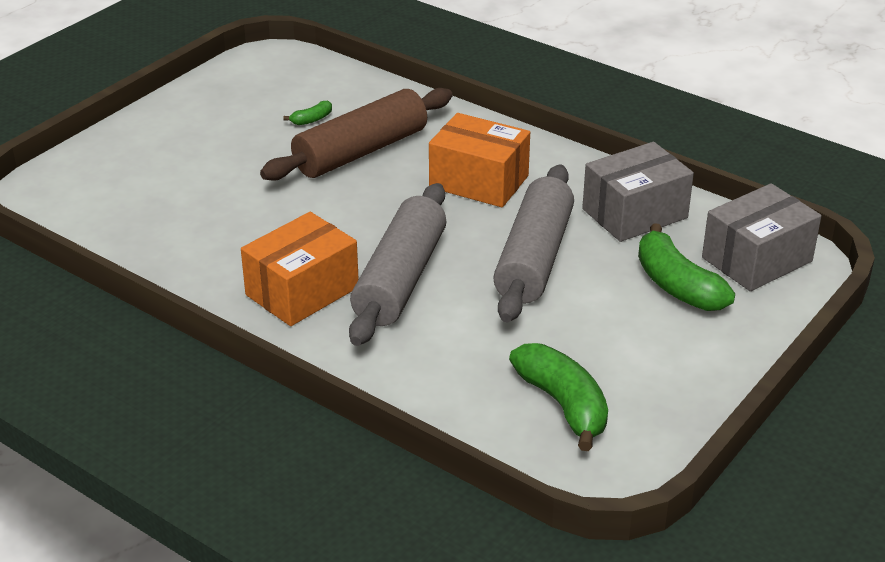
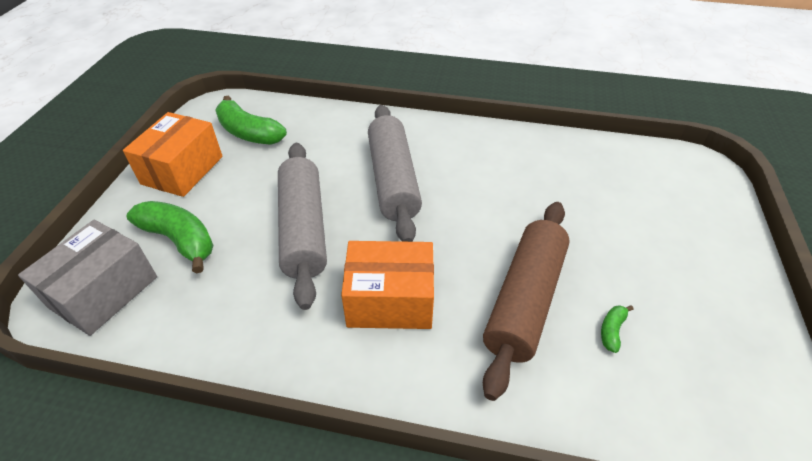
camera: 155 degrees right, 10 degrees up
(302, 291) = (449, 152): orange box -> orange box (182, 170)
(635, 213) = (225, 311): grey box -> none

